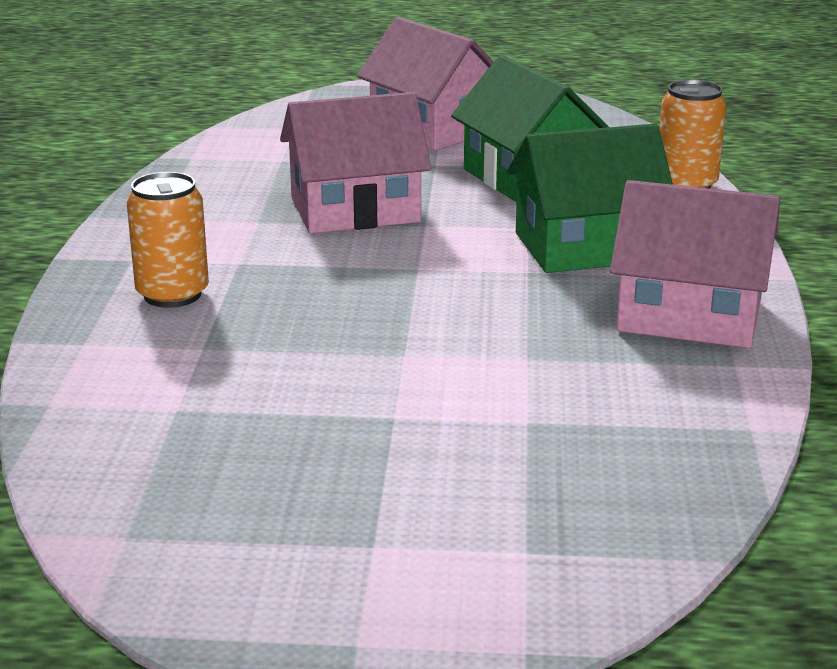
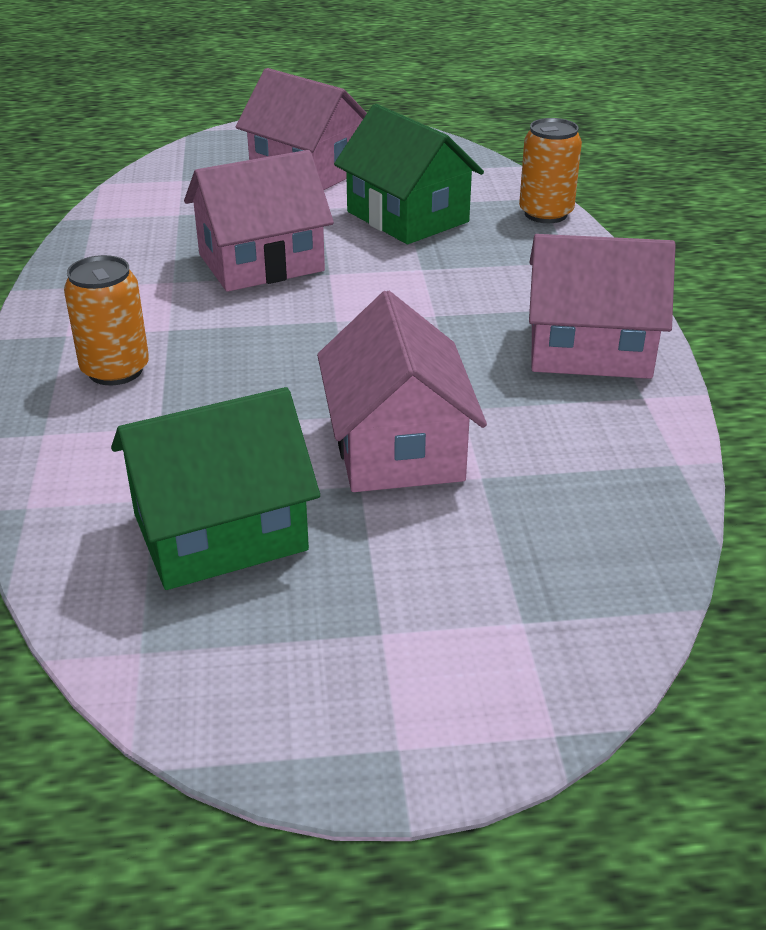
camera: 10 degrees left, 10 degrees up
(445, 386) = (397, 447): none -> pink house
(586, 247) = (479, 285): green house -> green house (220, 532)

